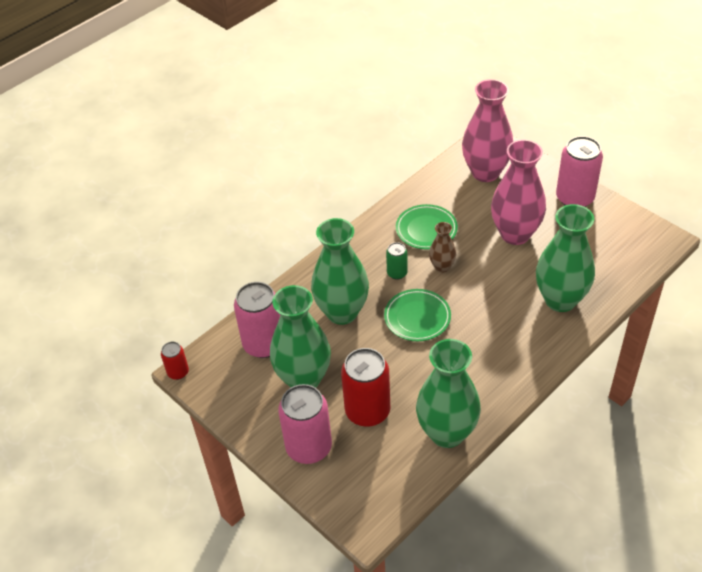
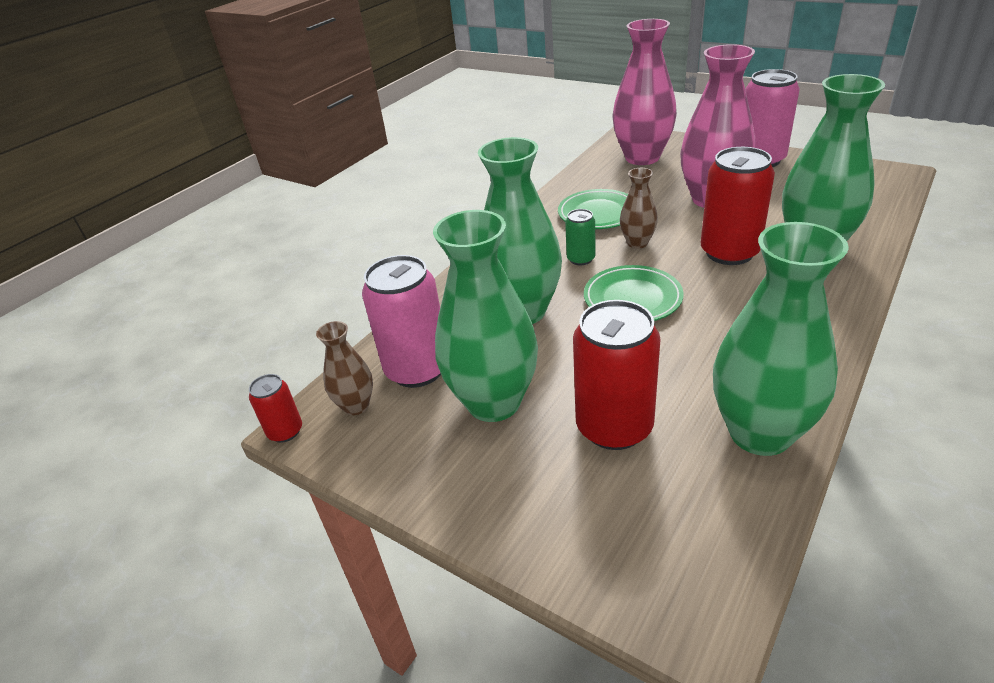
camera: 10 degrees left, 10 degrees down
(222, 363) = (356, 406): none -> brown vase
(309, 447) = (536, 502): pink can -> none
(500, 291) = (729, 252): none -> red can

